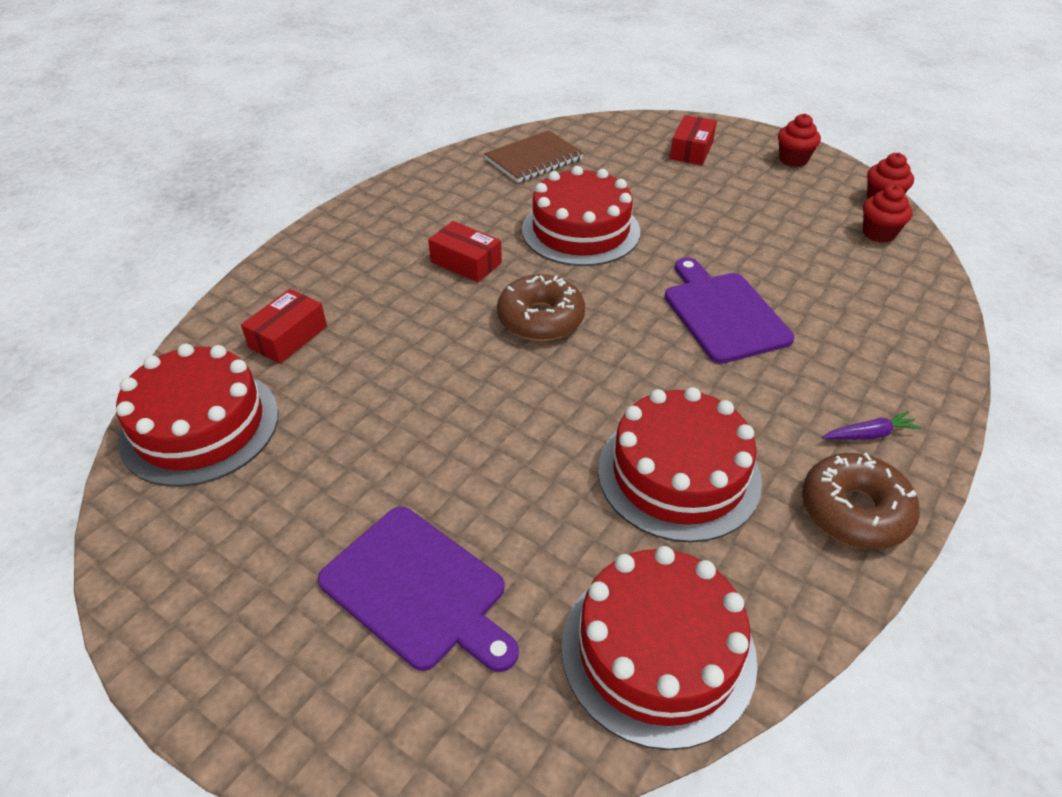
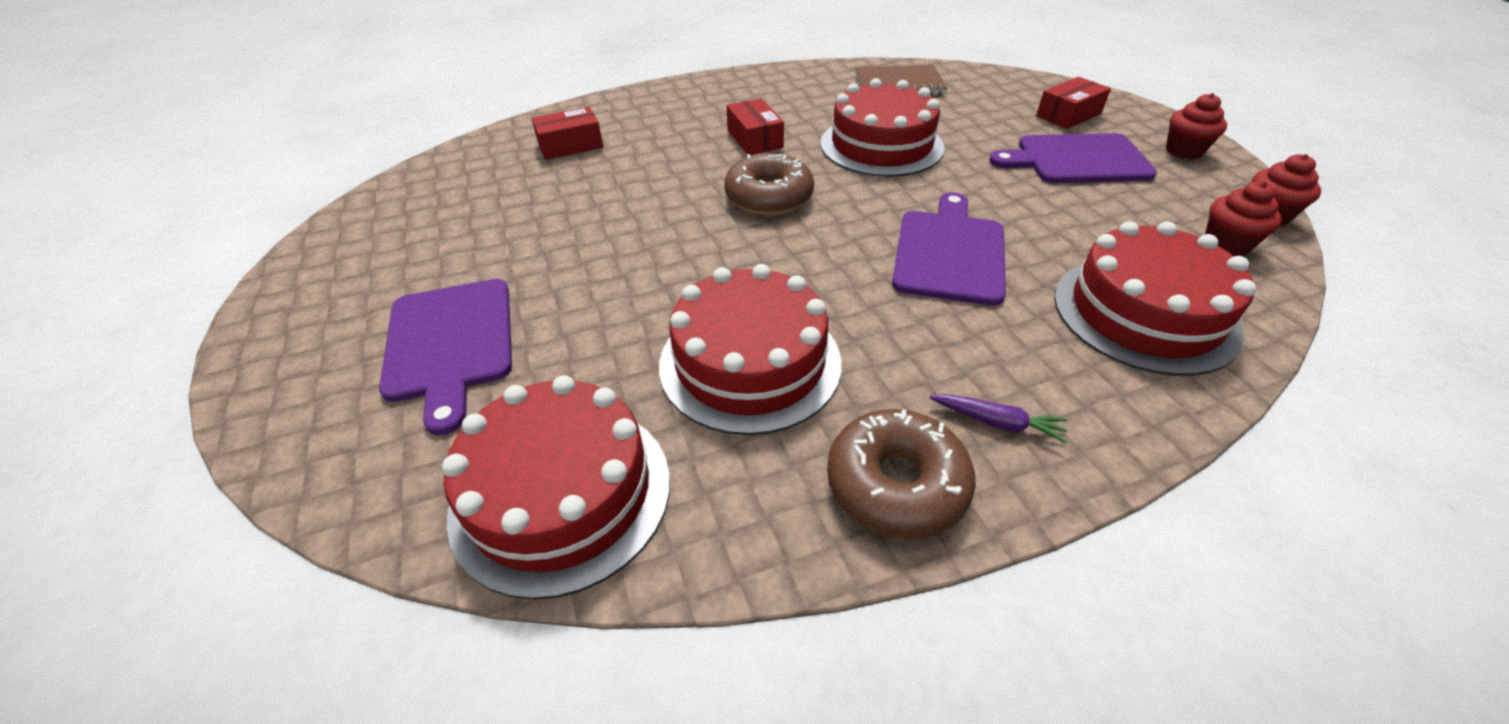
camera: 35 degrees right, 0 degrees up
(200, 426) = (453, 178): red cake -> red cake (1144, 313)
(733, 193) = (1077, 160): none -> purple cutting board

